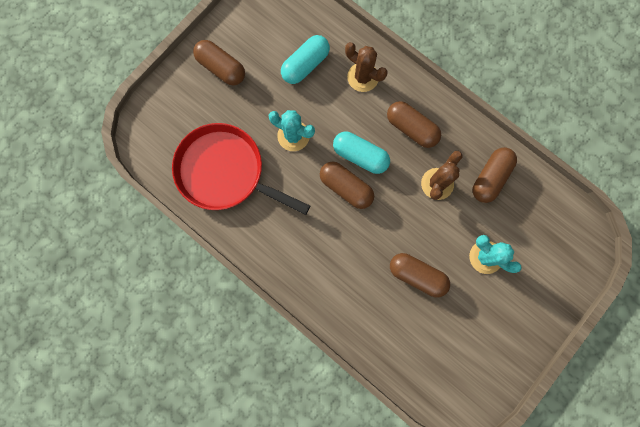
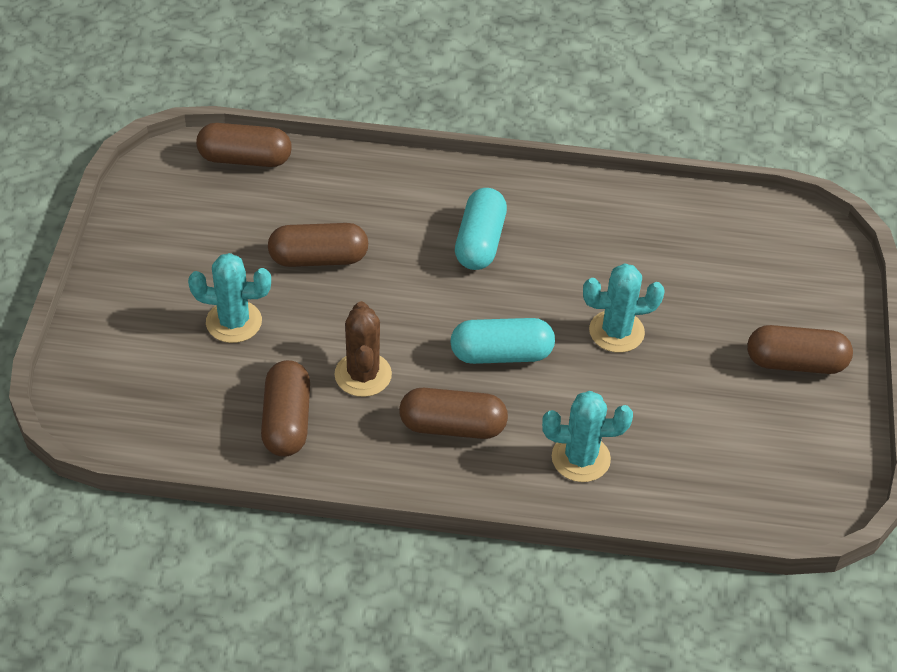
camera: 145 degrees right, 30 degrees down
(225, 172) = (669, 247): red pan -> none
(305, 65) = (680, 430): turquoise capsule -> turquoise capsule (479, 242)
(346, 188) = (491, 307): brown capsule -> brown capsule (245, 159)
(363, 77) = (580, 458): brown cactus -> turquoise cactus

